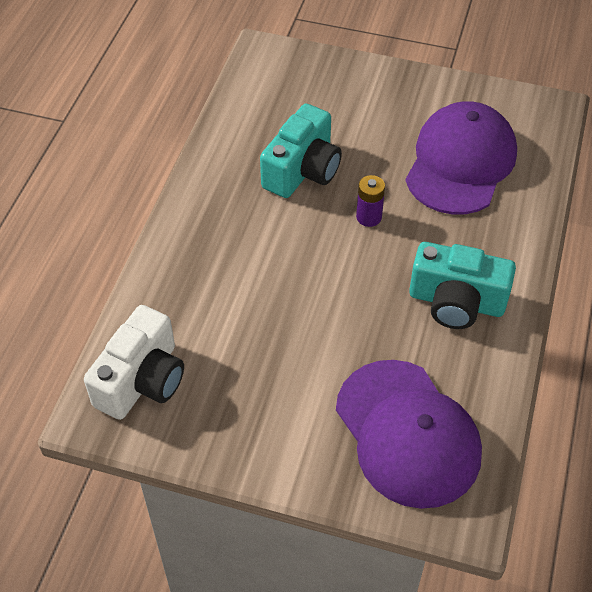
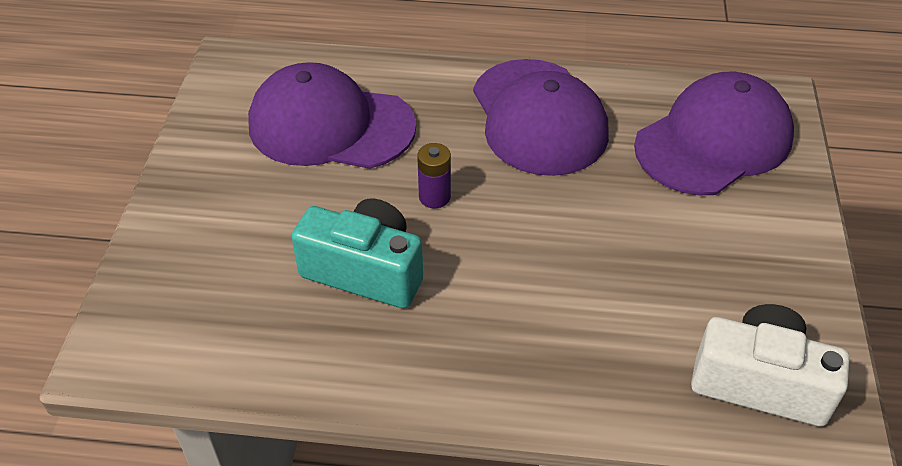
camera: 100 degrees left, 5 degrees down
(456, 302) = (539, 117): turquoise camera -> purple cap

